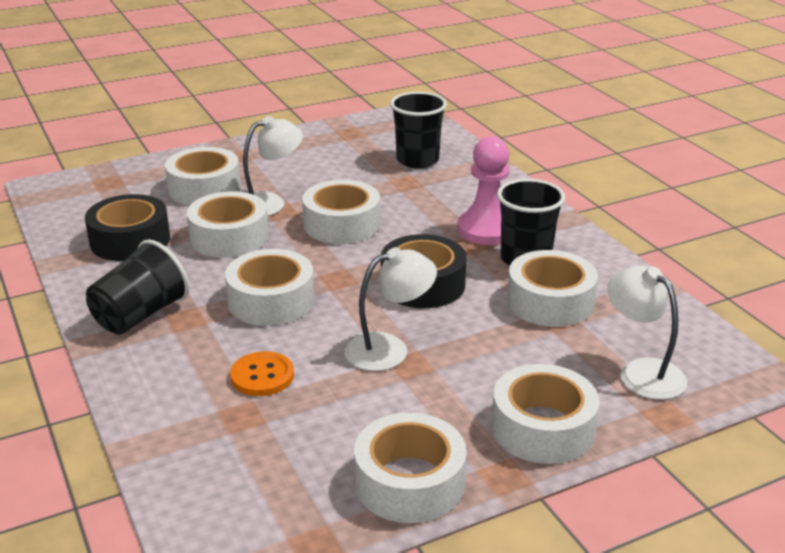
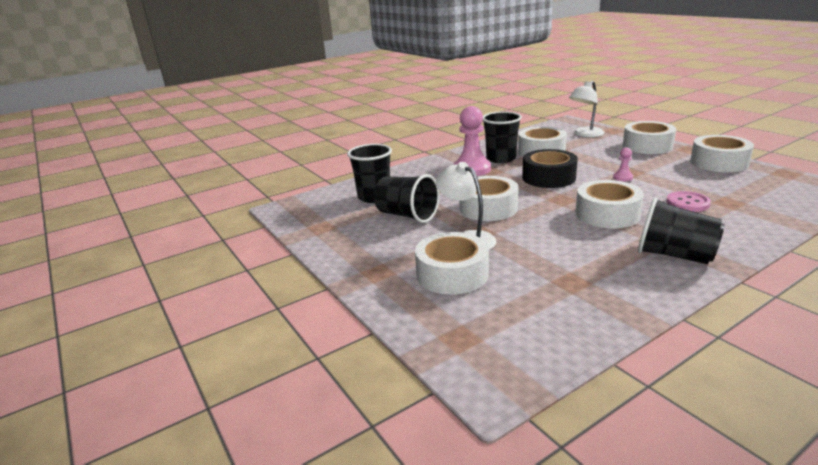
camera: 95 degrees left, 5 degrees down
(130, 240) = (572, 289): black tape -> none
(229, 237) = (534, 244): white tape -> none
(262, 376) = (687, 203): orange button -> pink button
(351, 175) = (407, 215): none -> black cup
(389, 349) = (622, 177): white lamp -> pink pawn

